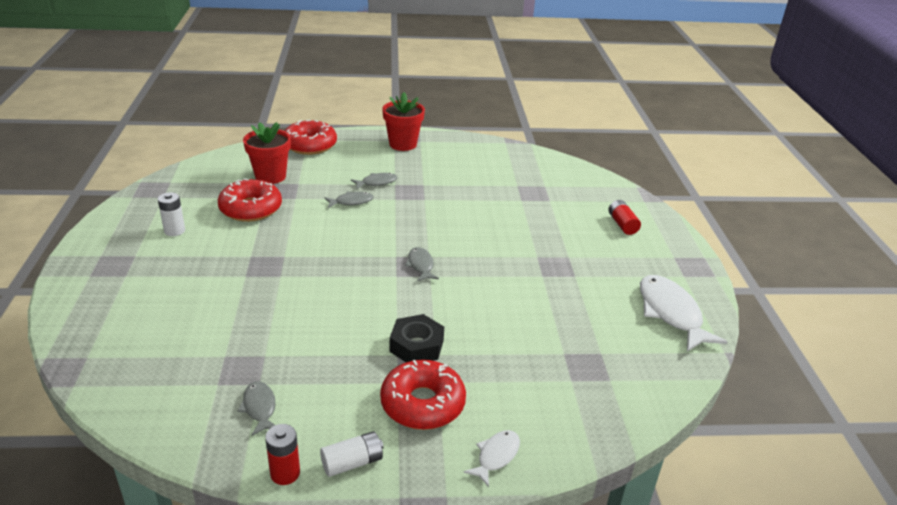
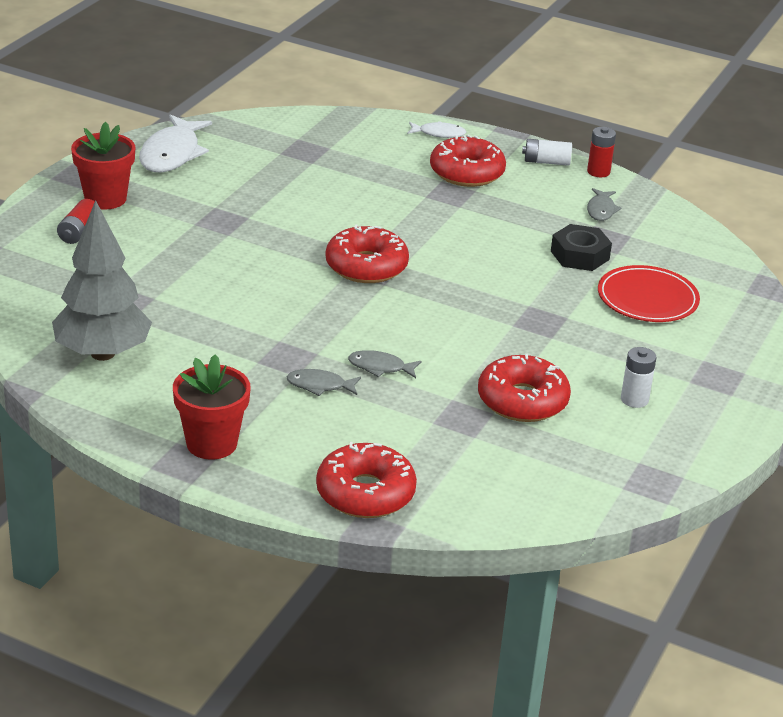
camera: 150 degrees left, 0 degrees up
(183, 315) = (647, 298): none -> red plate
(270, 176) = (467, 447): red flower pot -> red flower pot (105, 199)
(416, 346) = (437, 206): black nut -> black nut (580, 255)
(420, 265) = (366, 266): grey fish -> red donut
(496, 456) = (439, 133): white fish -> white fish turned 150 degrees counterclockwise
(505, 165) = (102, 353): none -> grey tree

